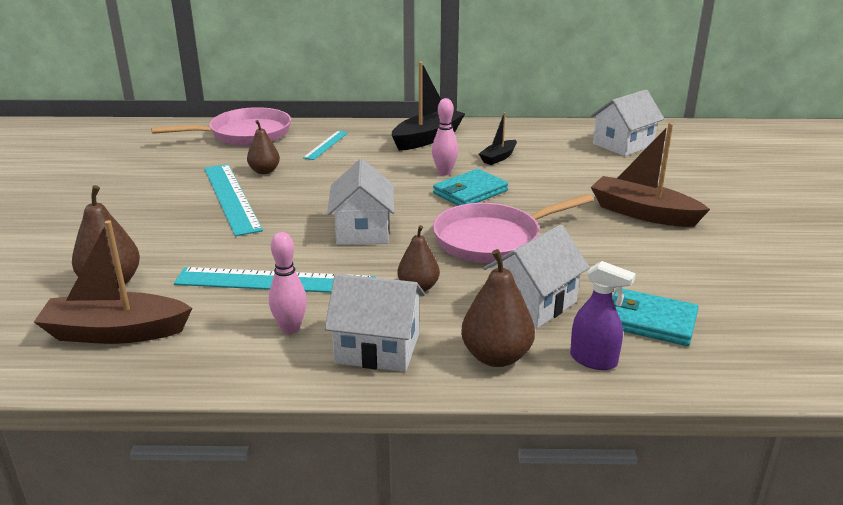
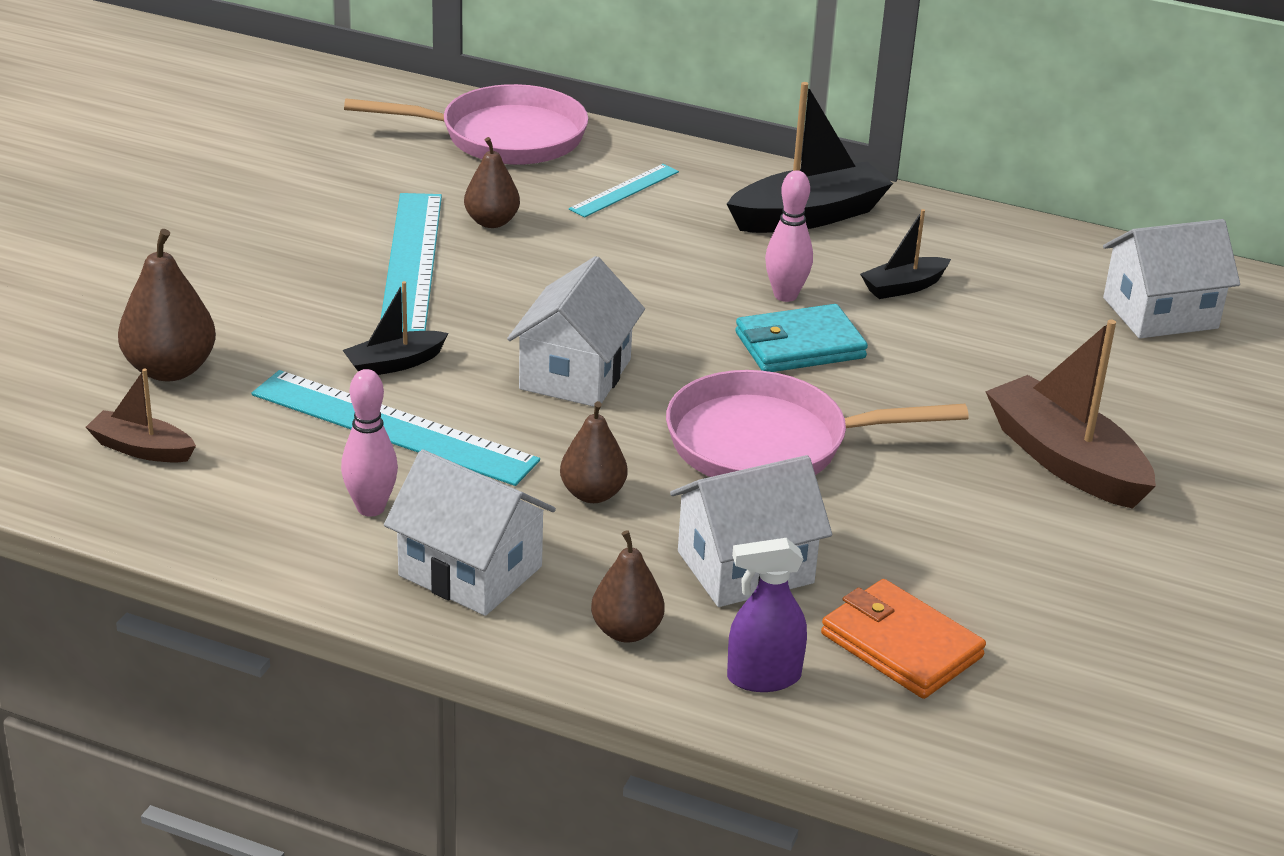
camera: 20 degrees right, 5 degrees up
(115, 332) = (142, 449): brown boat -> brown boat, size x0.54
(254, 248) = (394, 364): none -> black boat
(496, 356) = (626, 631): brown pear -> brown pear, size x0.66
(594, 360) = (763, 677): purple spray bottle -> purple spray bottle turned 120 degrees clockwise
(649, 321) = (901, 645): turquoise wallet -> orange wallet

